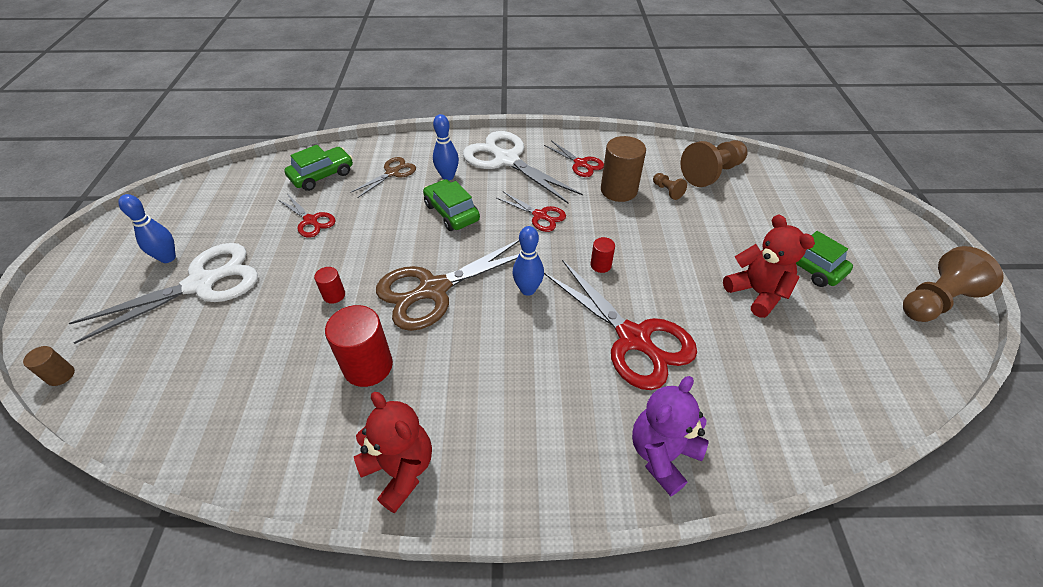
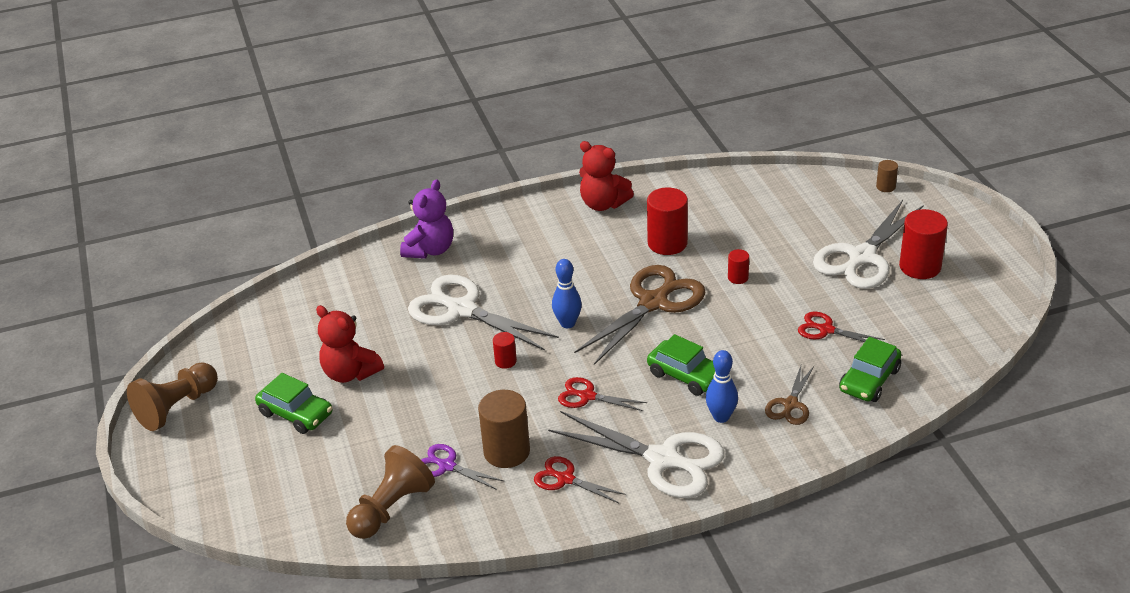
camera: 165 degrees right, 10 degrees down
(168, 258) = (920, 267): blue bowling pin -> red cylinder
(633, 338) = (462, 310): red scissors -> white scissors
(667, 191) = (447, 466): brown pawn -> purple scissors

